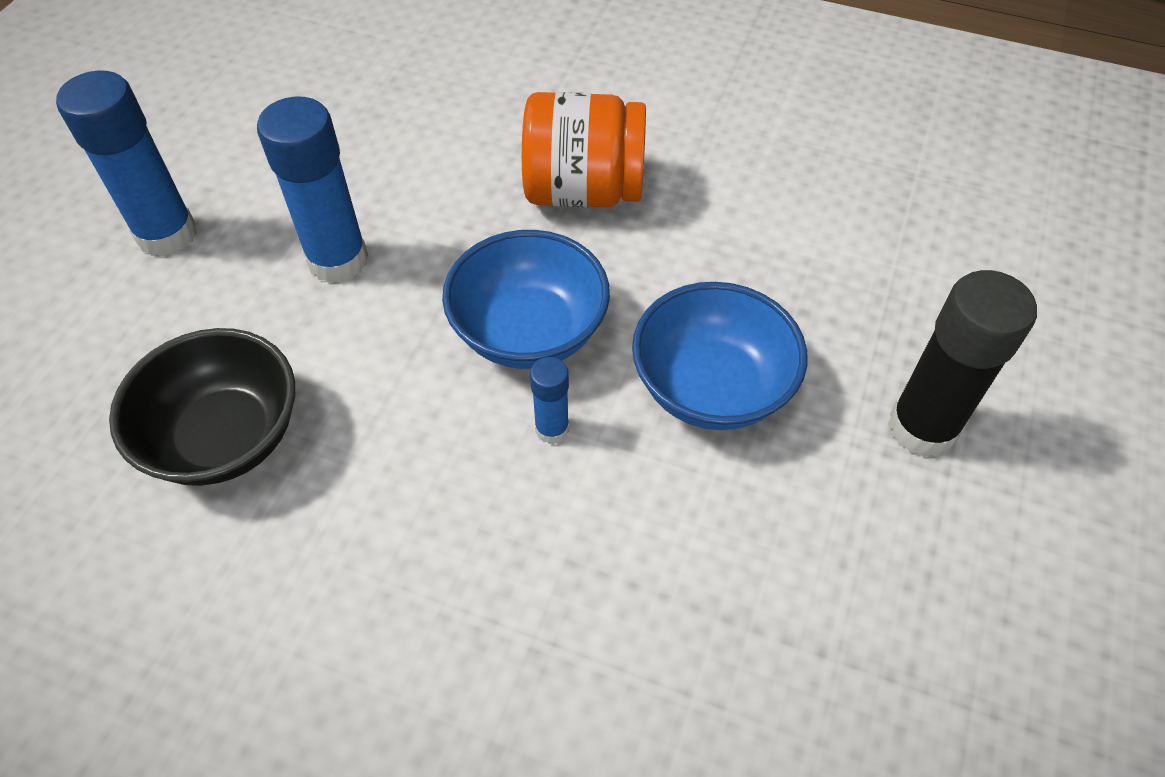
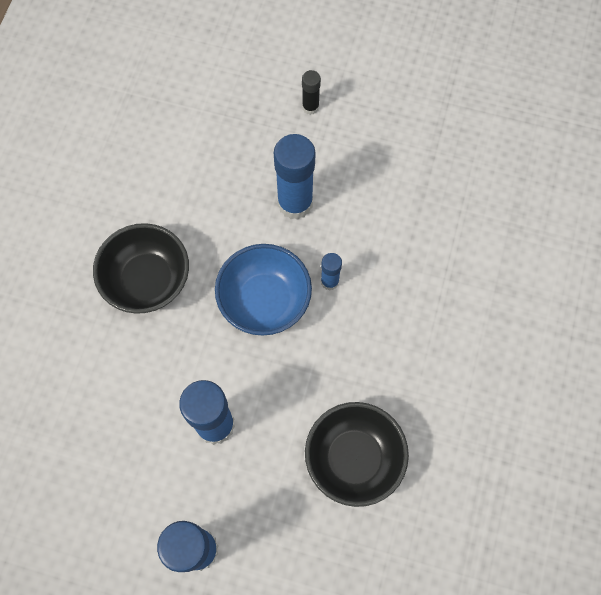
camera: 95 degrees left, 15 degrees up
(583, 190) = (147, 280): orange jar -> black bowl
(711, 387) = (295, 203): blue bowl -> blue glue stick
(922, 428) = (310, 107): black glue stick -> black glue stick, size x0.50

